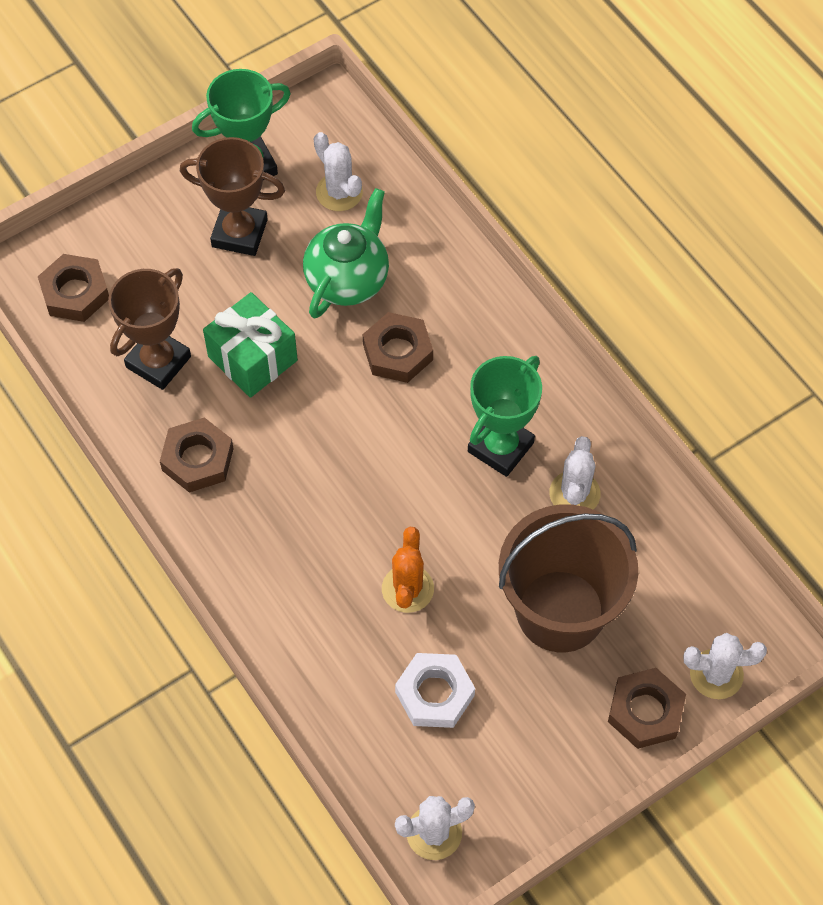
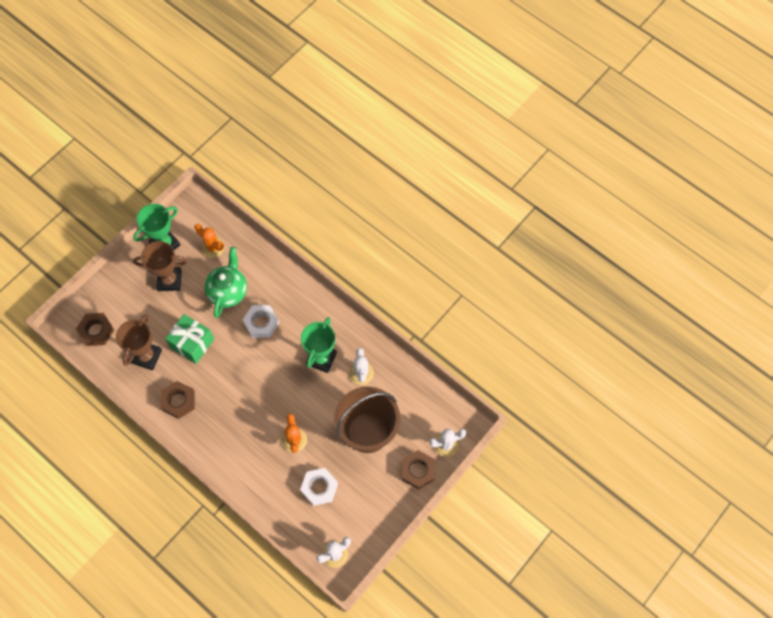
camera: 15 degrees left, 5 degrees up
(339, 192) = (213, 247): white cactus -> orange cactus
(398, 352) = (261, 323): brown nut -> white nut

